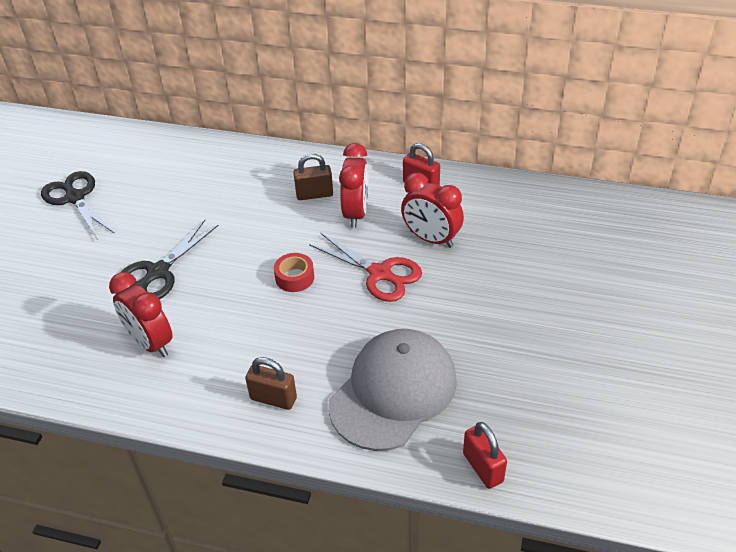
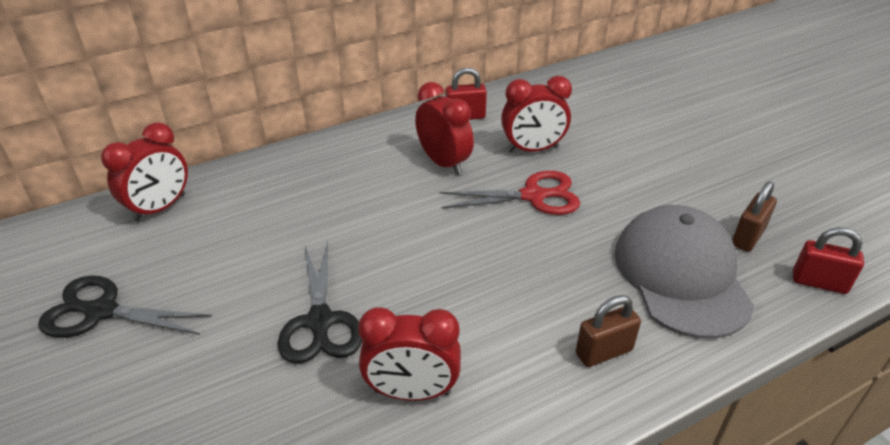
camera: 45 degrees left, 5 degrees down
(164, 149) = (160, 208): none -> red clock
(294, 277) = (467, 241): red tape -> none
(314, 194) = (384, 168): brown padlock -> brown padlock (748, 237)

